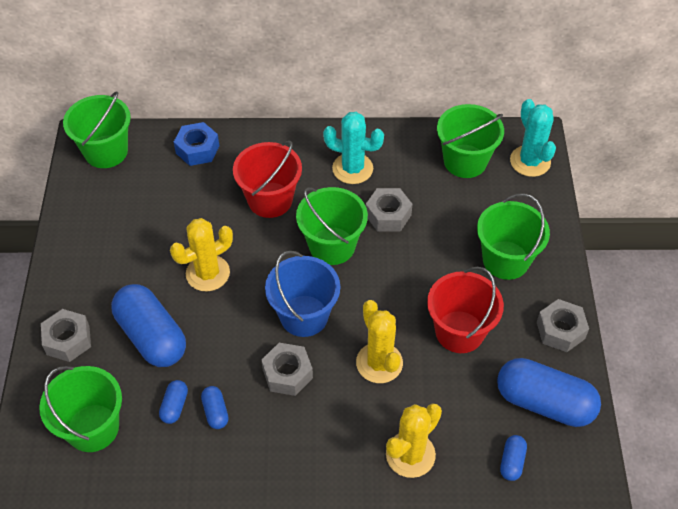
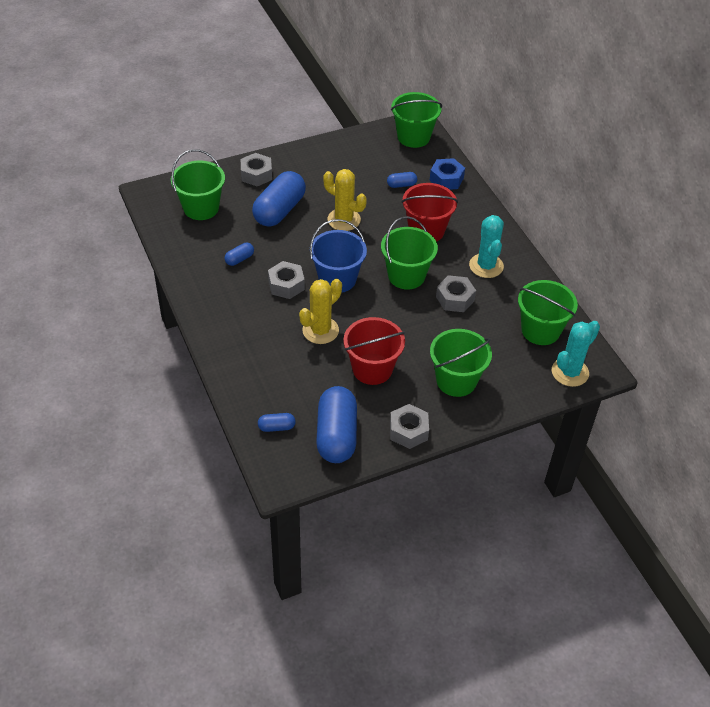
camera: 65 degrees right, 5 degrees down
(174, 406) = (234, 239): blue capsule -> blue capsule (401, 185)
(410, 455) = (255, 368): yellow cactus -> none

